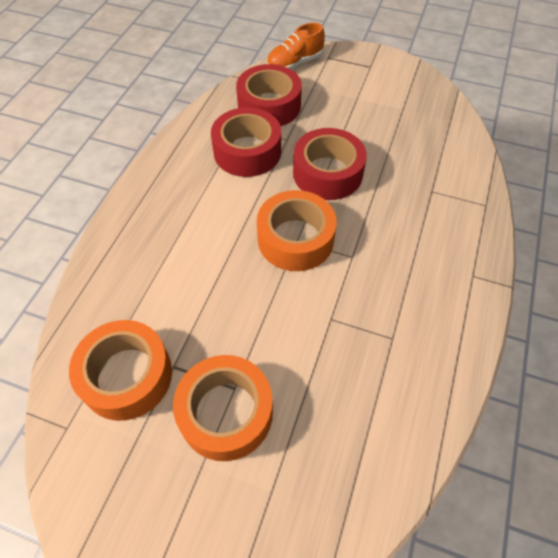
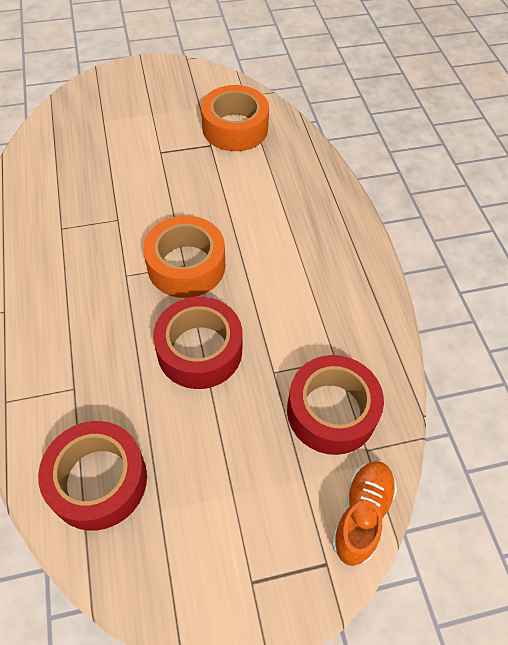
camera: 145 degrees right, 0 degrees up
(226, 413) = (156, 139): orange tape -> none
(247, 151) = (302, 332): red tape -> red tape (98, 480)

